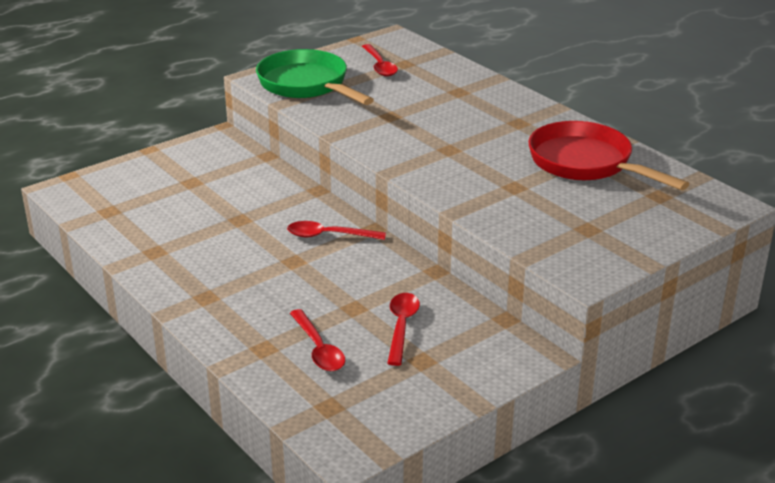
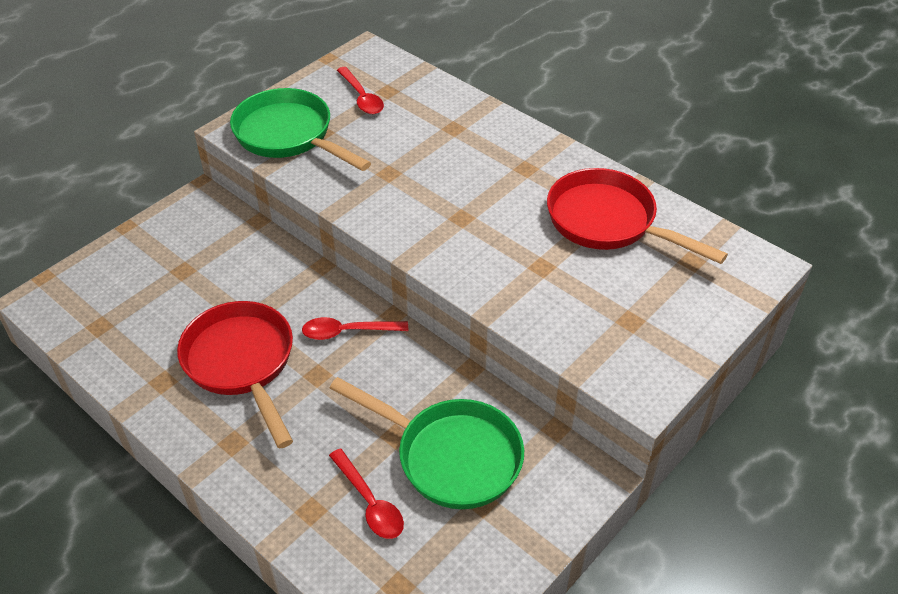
camera: 10 degrees left, 15 degrees up
(228, 247) = (242, 363): none -> red pan
(401, 326) = (450, 456): red spoon -> green pan

